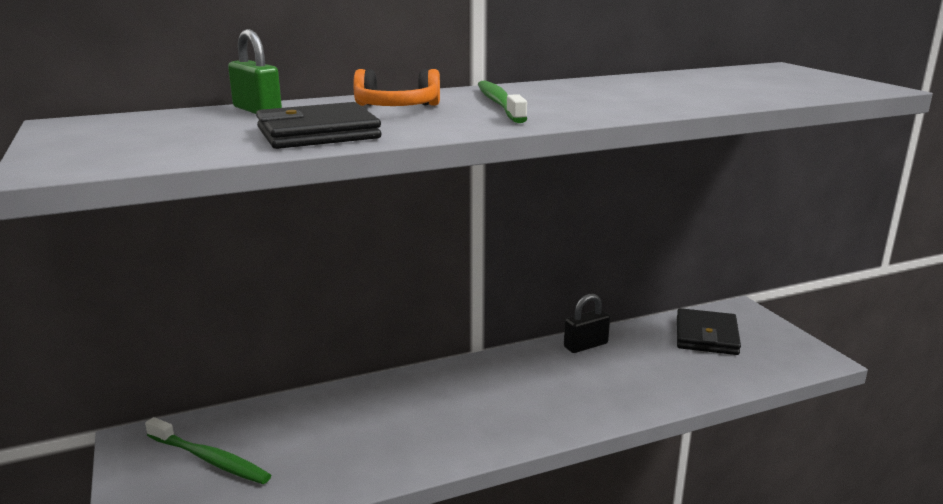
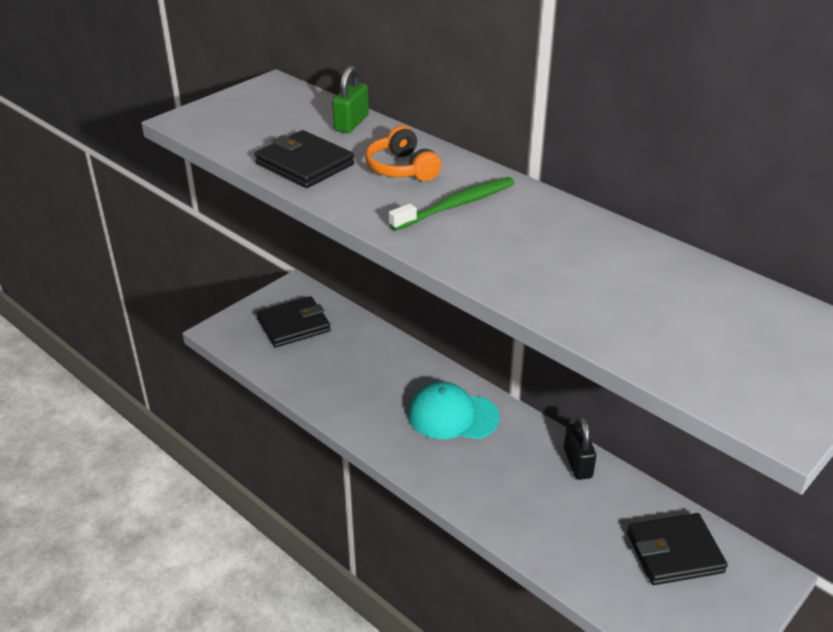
camera: 65 degrees right, 15 degrees up
(210, 459) = (294, 325): green toothbrush -> black wallet
(476, 390) = (452, 416): none -> turquoise cap
(585, 345) = (577, 463): black padlock -> black padlock turned 45 degrees clockwise

